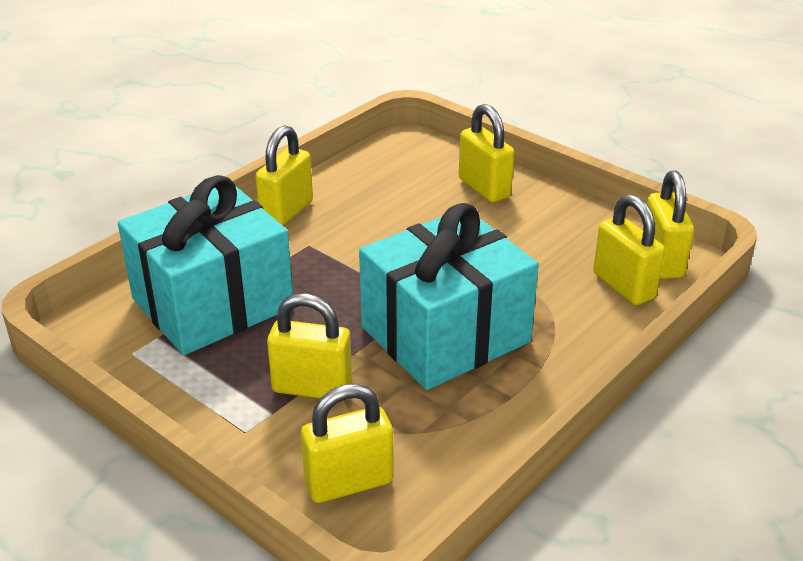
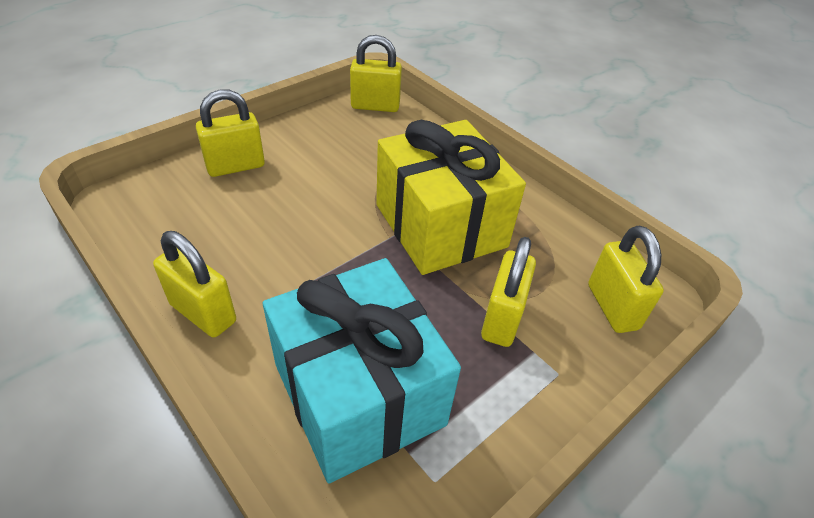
camera: 85 degrees left, 10 degrees up
(445, 334) = (440, 225): turquoise gift -> yellow gift
(623, 286) = (400, 128): yellow padlock -> none

